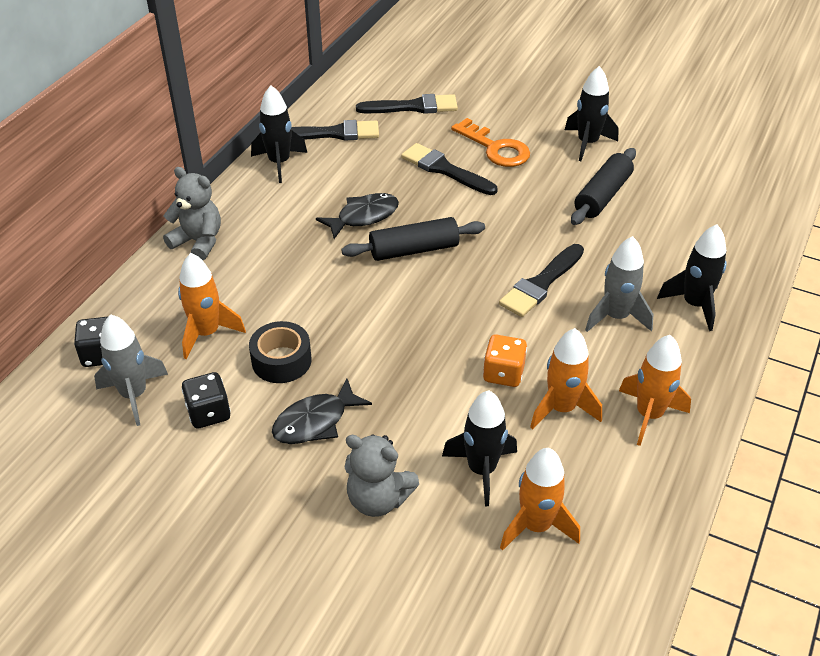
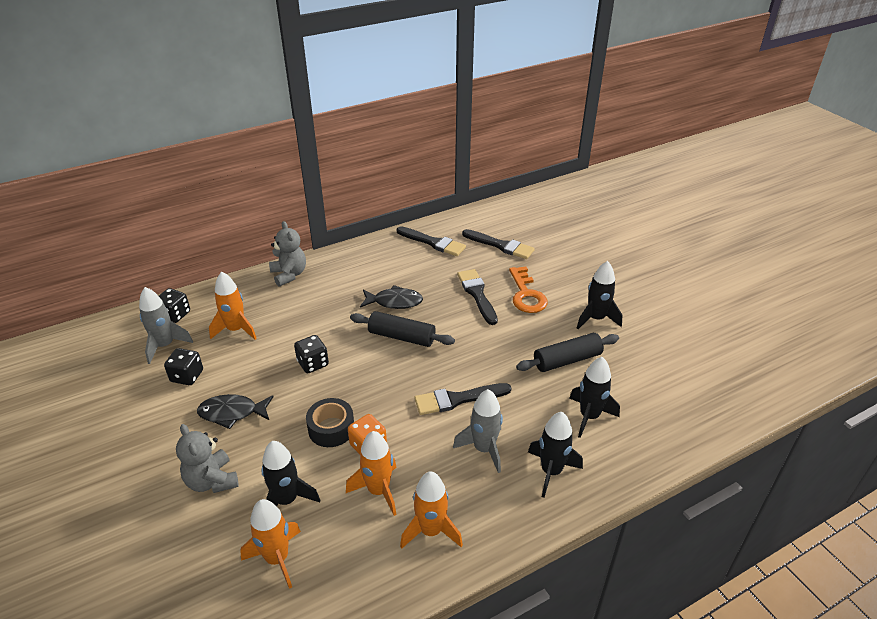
camera: 35 degrees right, 5 degrees down
(279, 163) = (382, 248): black rocket -> black rocket (589, 416)
(281, 360) = (255, 366): black tape -> black tape (331, 429)
(347, 324) = (313, 363): none -> black dice

